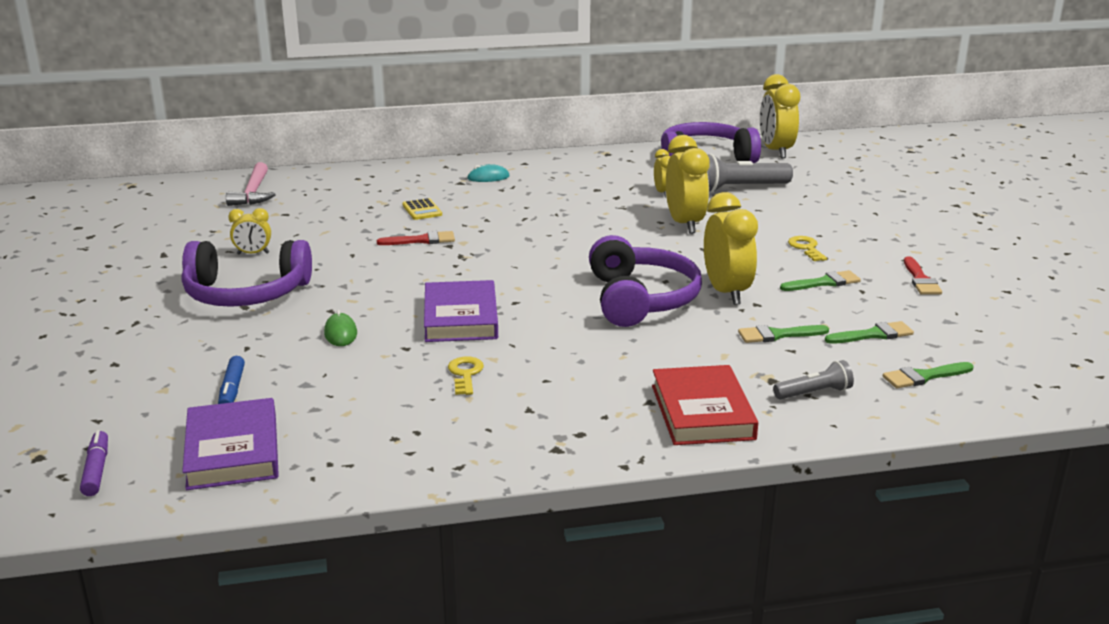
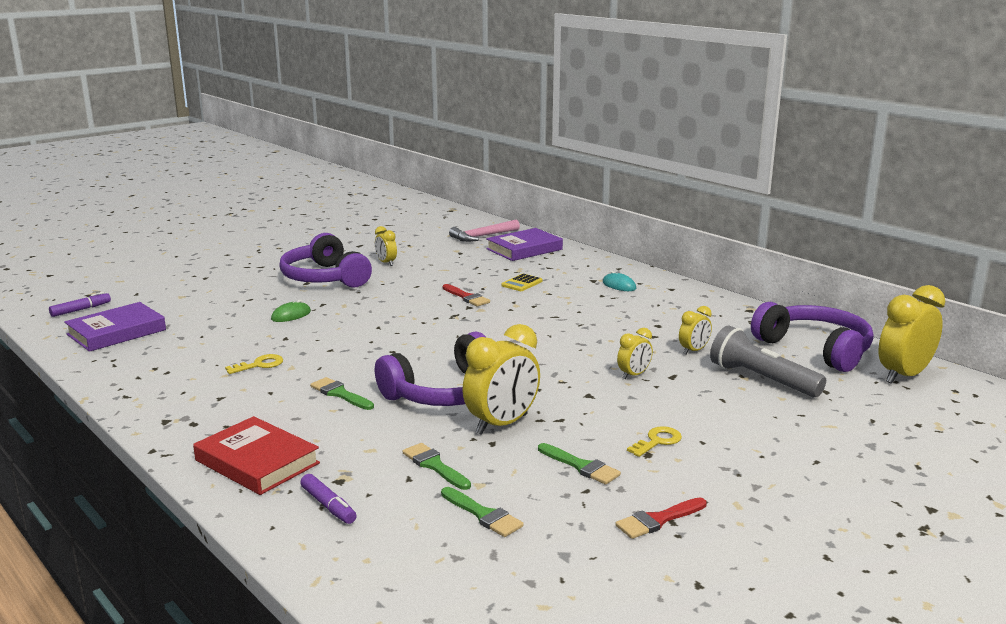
camera: 60 degrees right, 5 degrees down
(232, 389) = (192, 311): blue marker -> none
(460, 318) = (347, 341): purple book -> purple book (524, 249)
(685, 224) = (634, 375): yellow clock -> yellow clock, size x0.53
(702, 412) = (257, 462): red book -> red book turned 75 degrees clockwise
(814, 393) = (328, 505): grey flashlight -> purple marker
(924, 377) = (410, 560): green brush -> green brush (340, 394)

